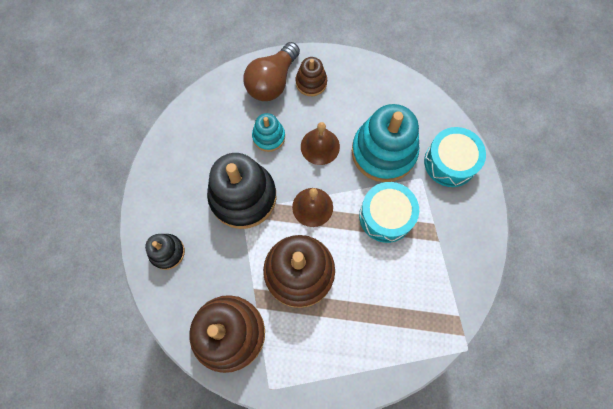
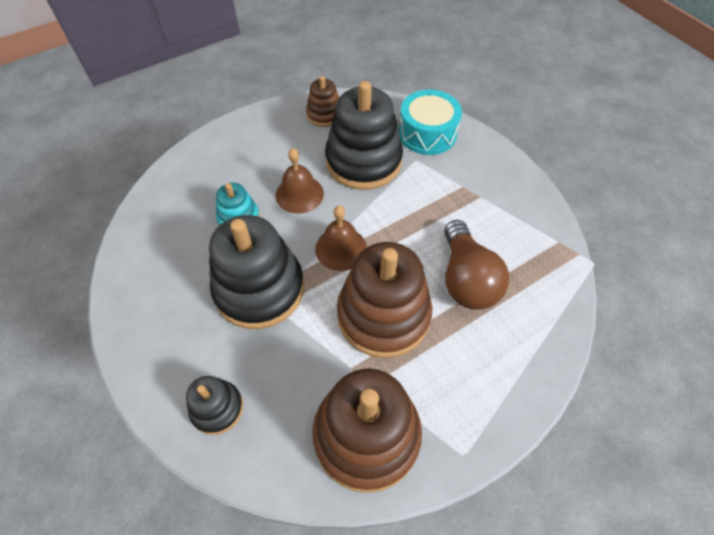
camera: 40 degrees left, 15 degrees down
(272, 82) = (200, 171): brown light bulb -> brown light bulb (466, 279)
(311, 82) = (242, 149): brown stacking toy -> brown stacking toy (324, 114)
(383, 152) = (363, 161): turquoise stacking toy -> black stacking toy
(386, 216) = (416, 209): turquoise drum -> none

